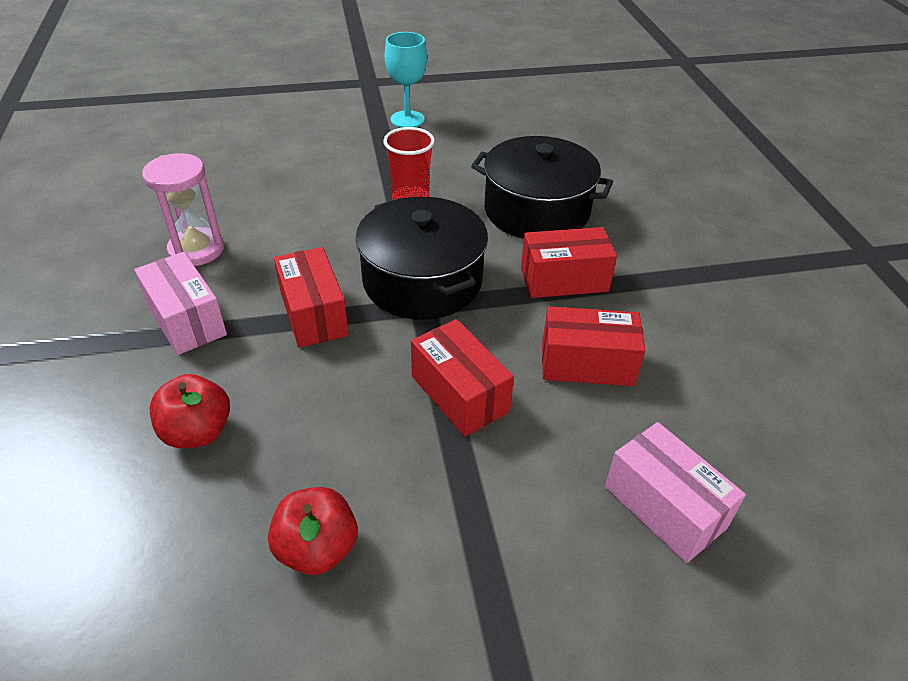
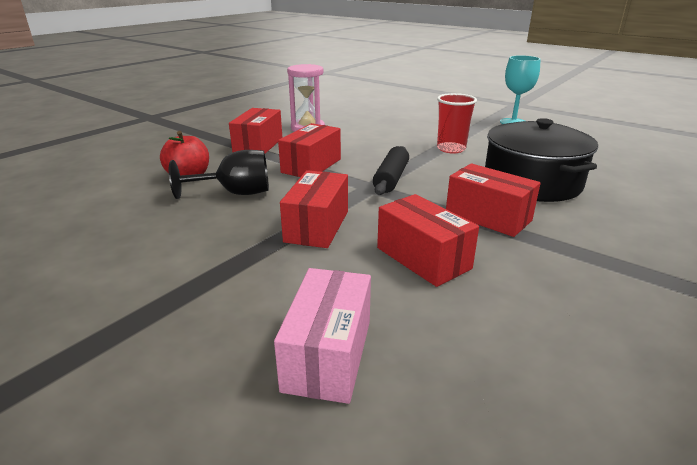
camera: 50 degrees right, 15 degrees down
(186, 320) = (258, 145): pink box -> red box
(305, 413) = (236, 193): none -> black goblet
(317, 548) = (142, 235): red apple -> none
(422, 281) = (391, 178): black pot -> black rolling pin

